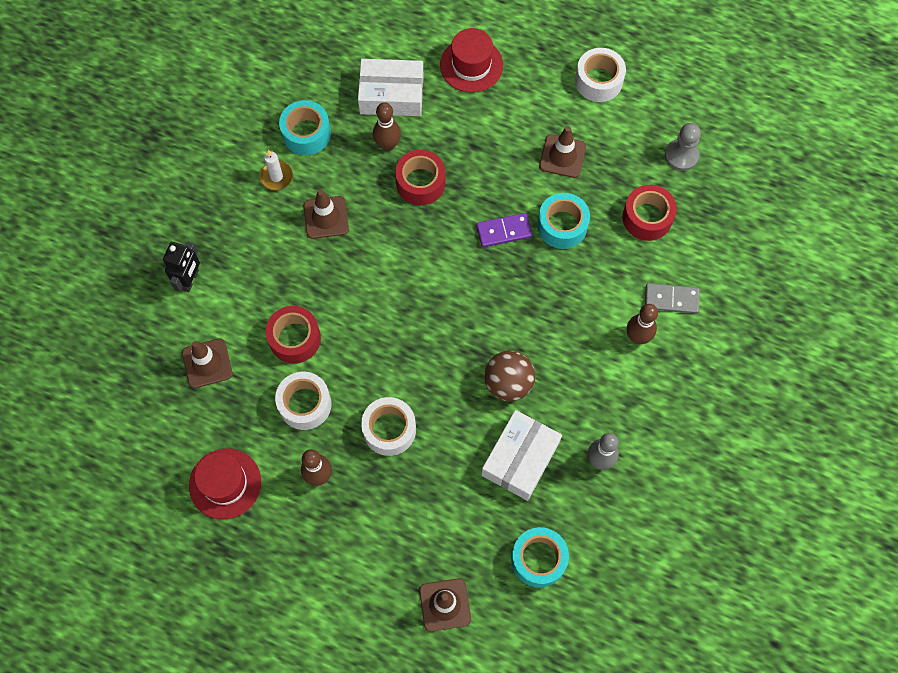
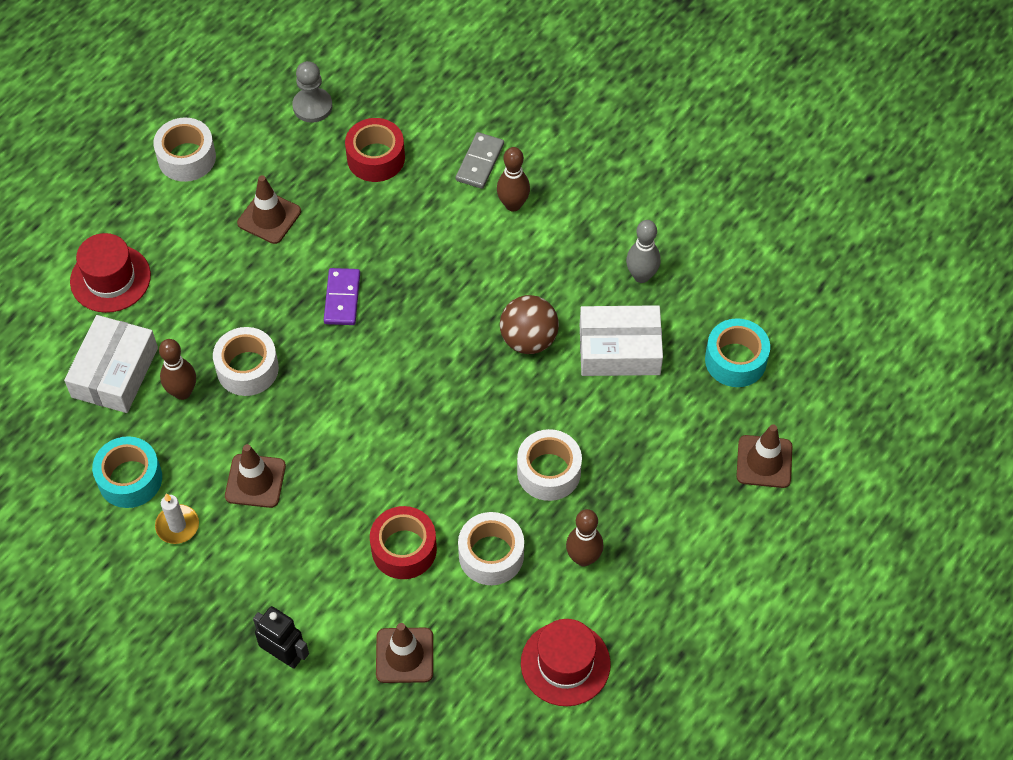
camera: 75 degrees left, 10 degrees down
(420, 183) = (247, 368): red tape -> white tape
(520, 459) = (619, 349): white box -> white box turned 45 degrees counterclockwise
(562, 226) = (356, 240): turquoise tape -> none

